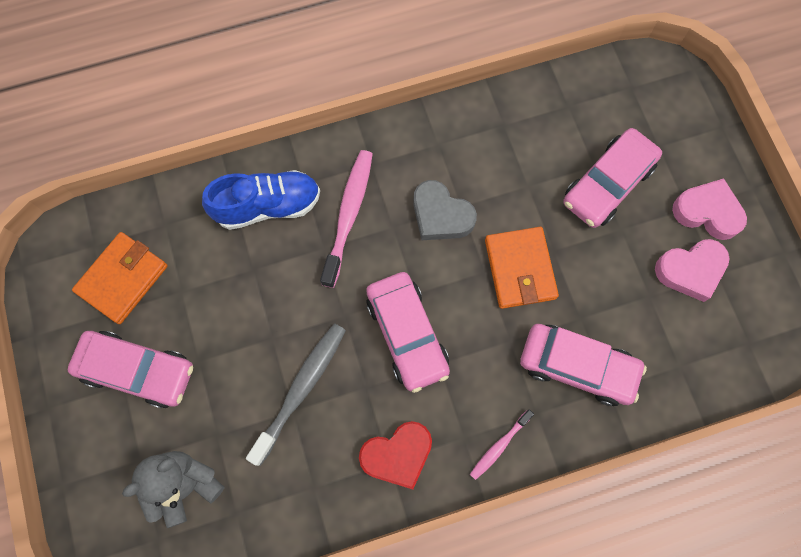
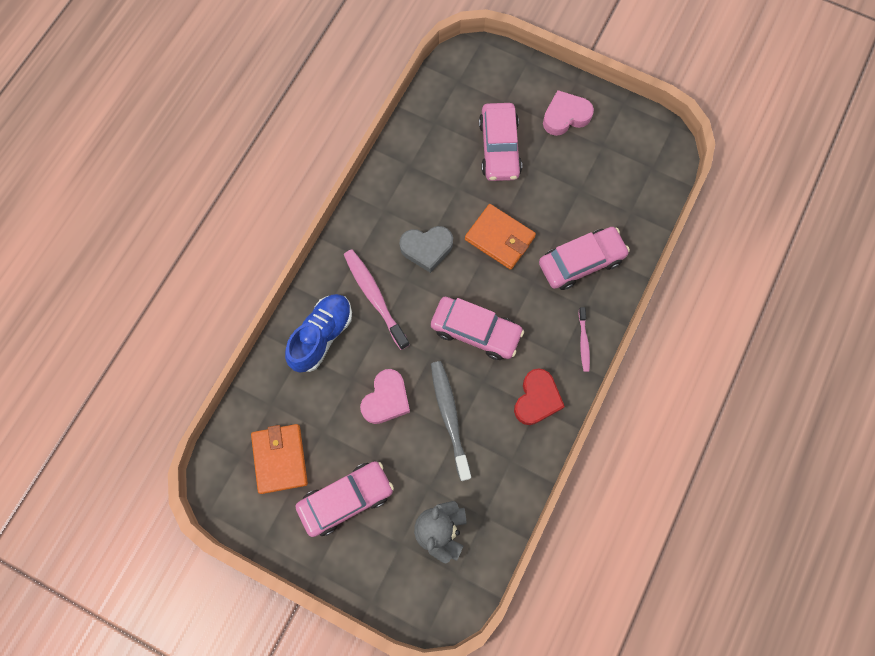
camera: 45 degrees left, 0 degrees up
(690, 270) = (587, 156): pink heart -> pink heart (386, 399)

